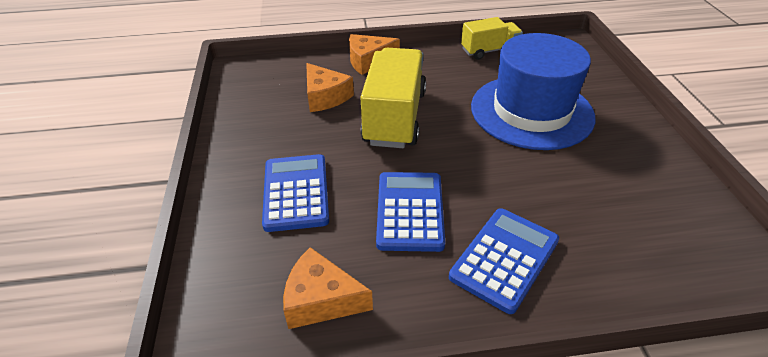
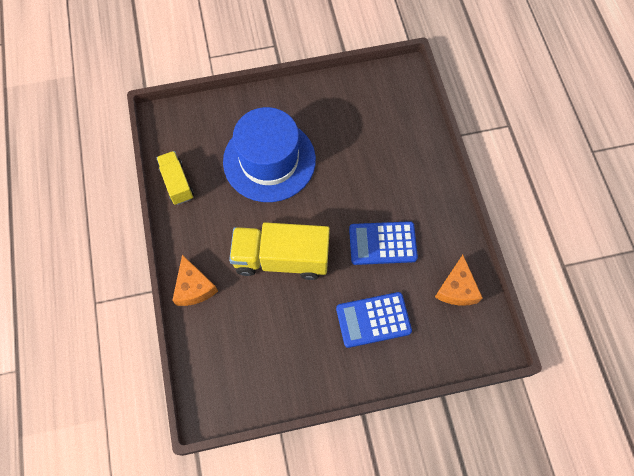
camera: 95 degrees left, 25 degrees up
(325, 96) = (254, 318): orange cheese -> none
(504, 259) = (414, 191): blue calculator -> none

